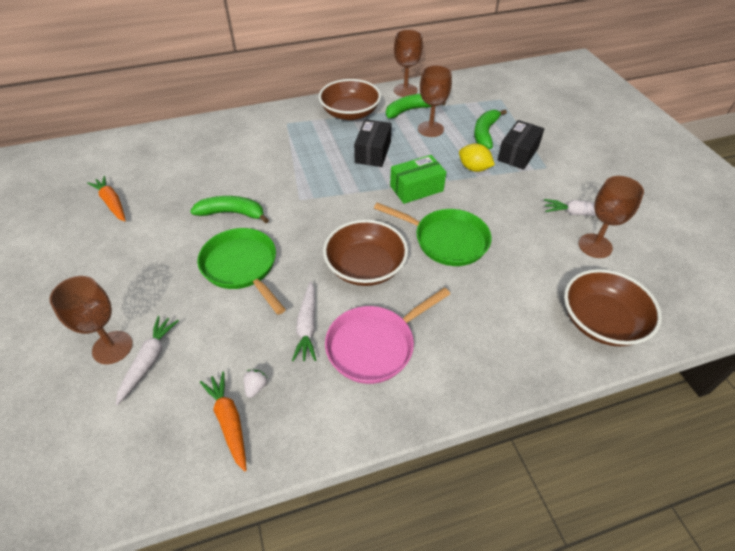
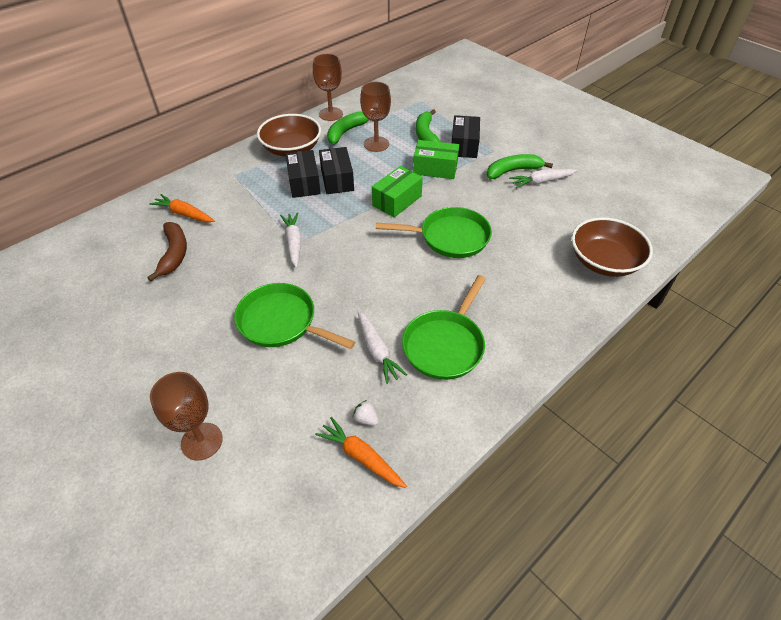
camera: 25 degrees left, 0 degrees up
(112, 203) = (98, 308): orange carrot -> orange carrot (184, 214)
(149, 361) = (248, 438): white carrot -> white carrot (293, 243)
(195, 177) = (174, 254): none -> brown banana
(232, 213) = (237, 277): green banana -> green banana (513, 171)
(256, 387) = (366, 419): white strawberry -> white strawberry turned 45 degrees counterclockwise
(341, 147) = (304, 183): none -> black box
(365, 267) = (395, 283): brown bowl -> none
(375, 345) = (445, 344): pink pan -> green pan
(474, 168) = (435, 169): yellow lemon -> green box
(595, 246) = (566, 204): brown goblet -> none

